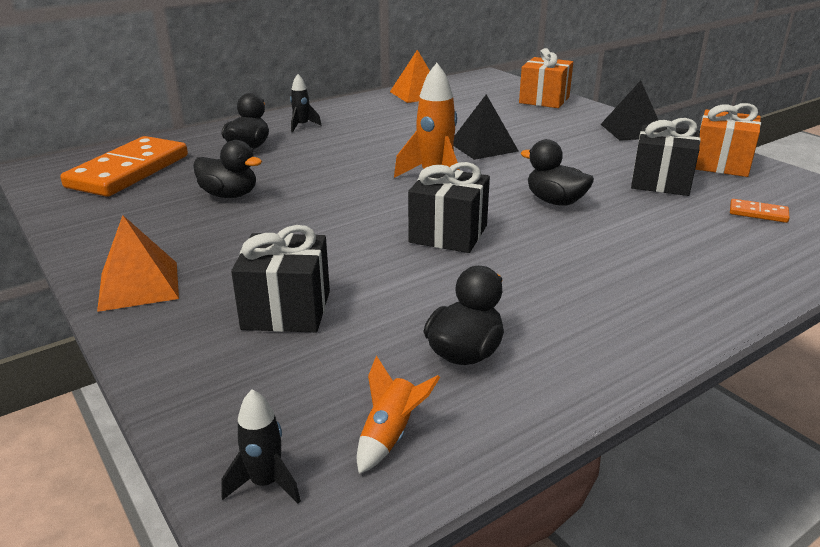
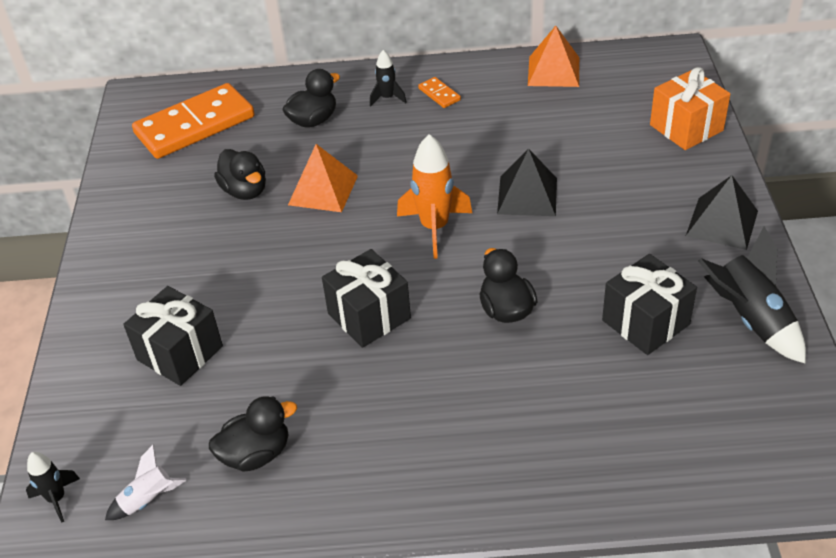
camera: 35 degrees right, 15 degrees up
(139, 285) = (109, 282): orange pyramid -> orange pyramid (323, 190)
(391, 435) = (148, 500): orange rocket -> white rocket
(721, 164) = (750, 319): orange gift -> black rocket
(758, 213) = (686, 410): orange domino -> orange domino (439, 94)

